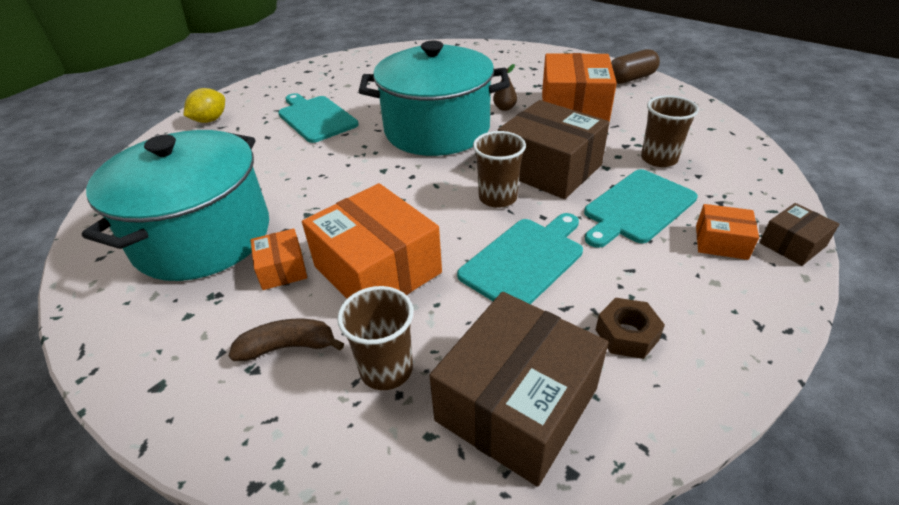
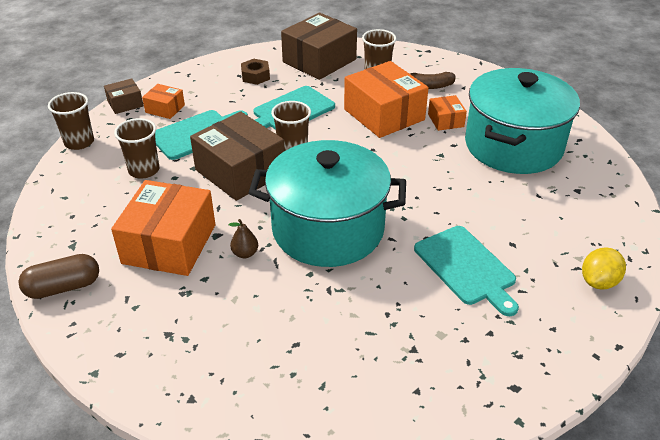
camera: 175 degrees left, 0 degrees up
(775, 180) = (79, 142): none -> brown cup

